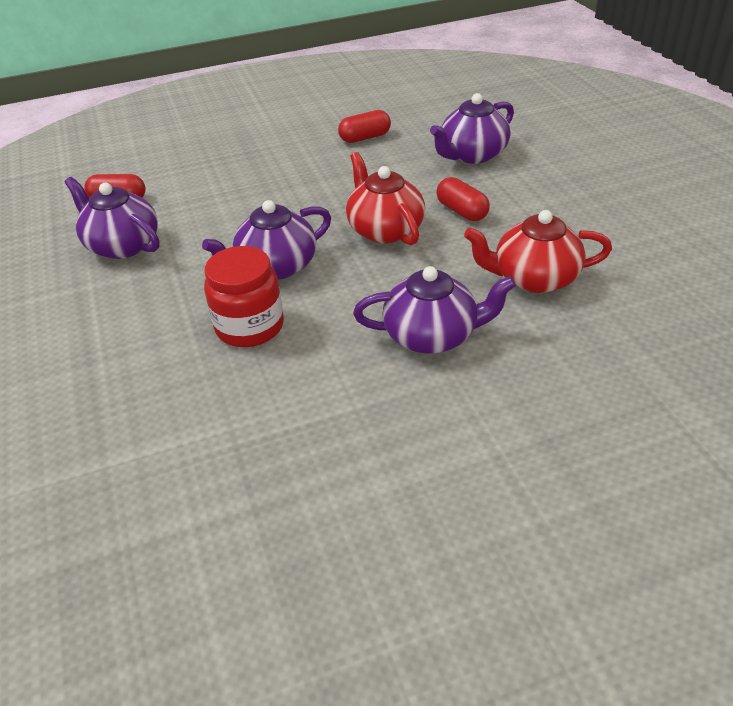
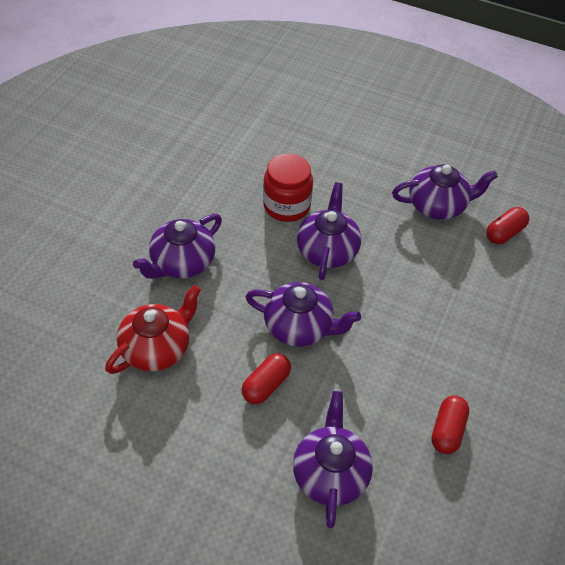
camera: 130 degrees right, 10 degrees up
(385, 230) = (299, 327): red teapot -> purple teapot
(461, 211) = (266, 385): red capsule -> red capsule turned 60 degrees counterclockwise

